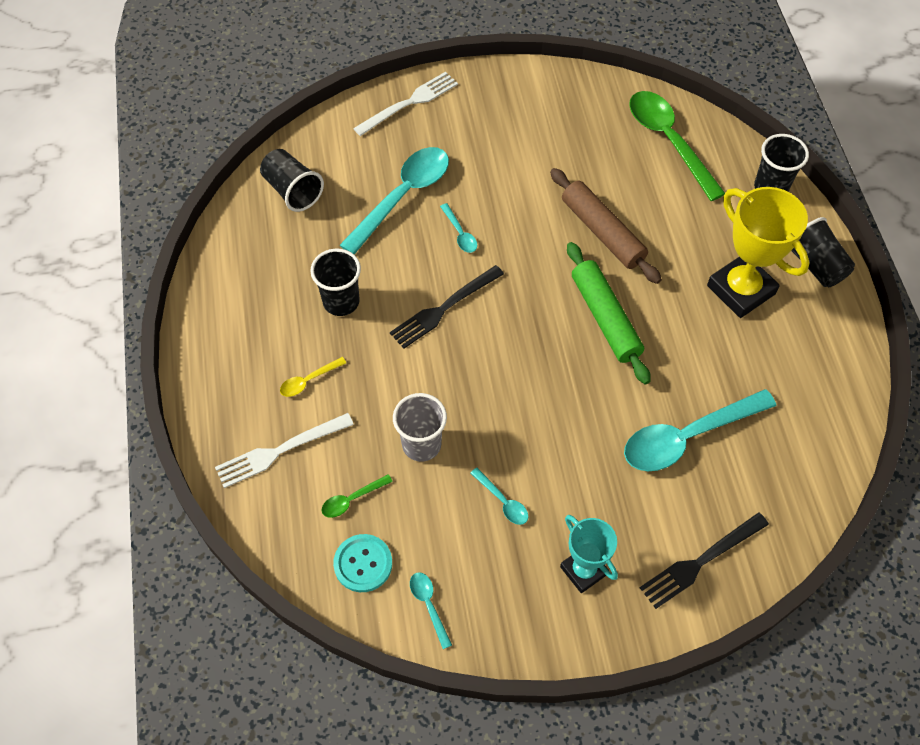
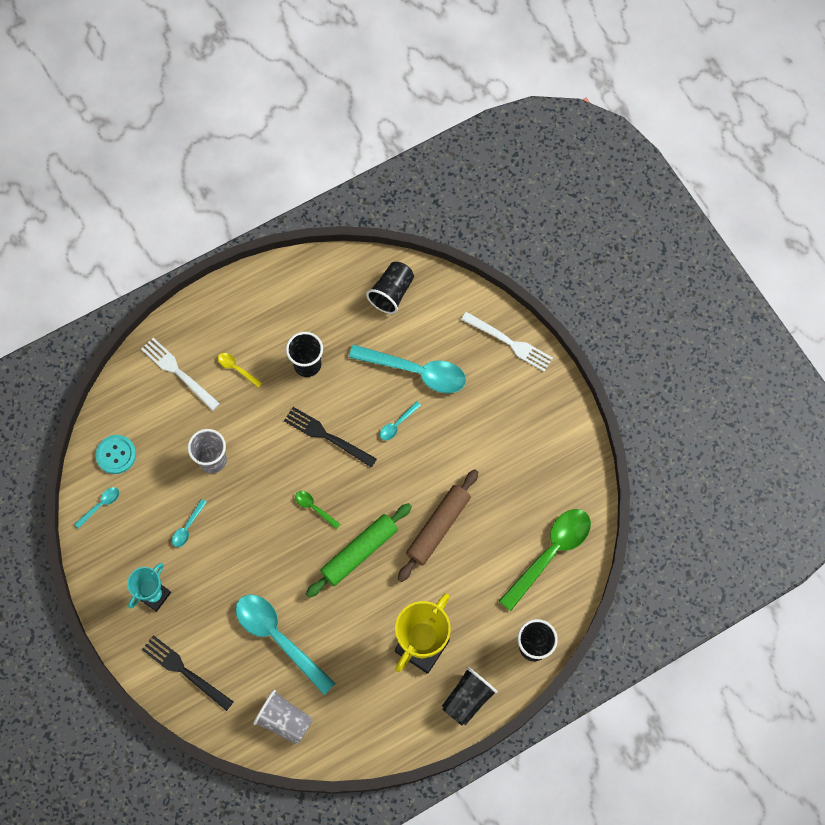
camera: 70 degrees right, 10 degrees up
(352, 499) = (158, 431): green spoon -> green spoon (314, 508)
(796, 461) = (284, 720): none -> grey cup

